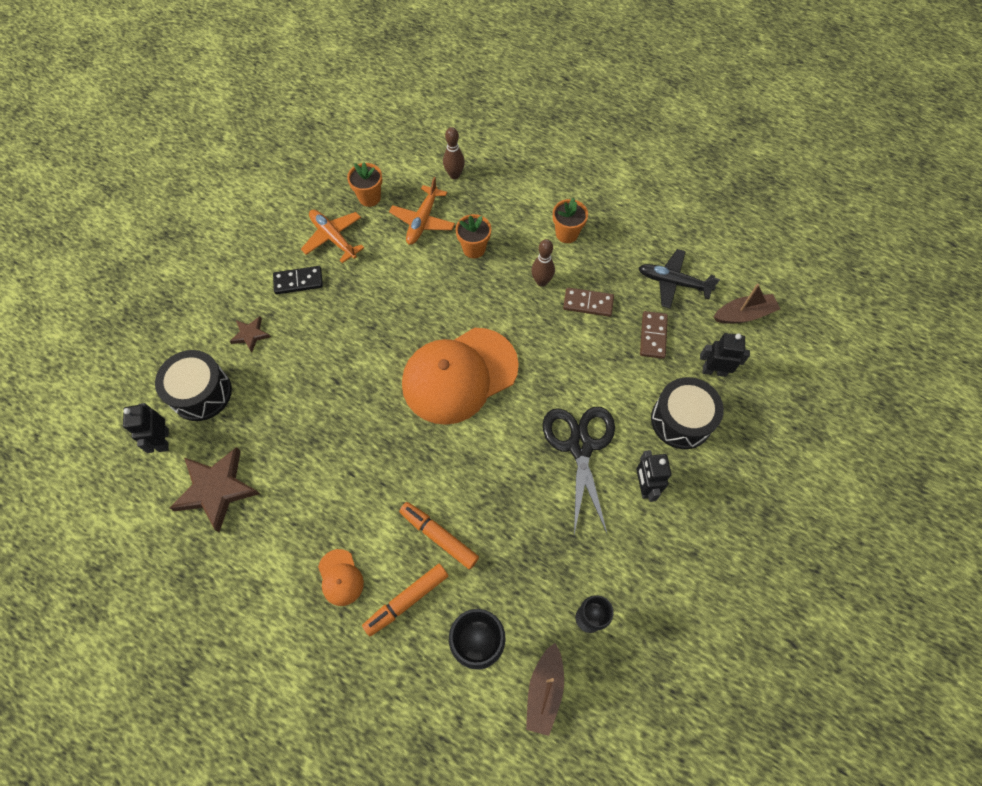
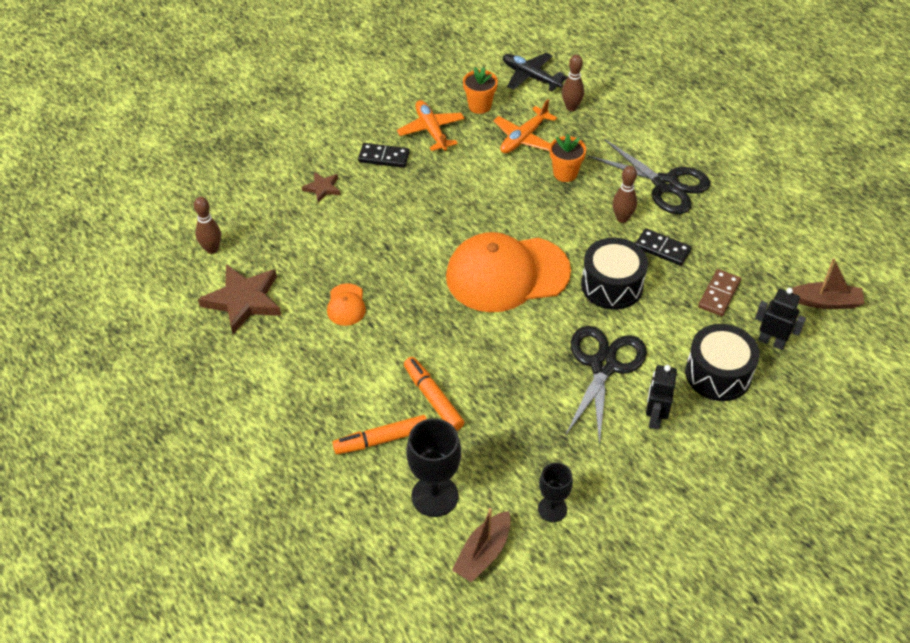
camera: 20 degrees right, 15 degrees down
(163, 440) = (212, 249): black robot -> brown bowling pin
(201, 393) = (260, 222): black drum -> black drum (612, 285)
(340, 577) = (327, 403): orange cap -> orange cap (346, 305)
(567, 233) = (665, 184): orange flower pot -> black scissors
(588, 303) = (662, 249): brown domino -> black domino
(673, 282) = (760, 254): black plane -> black plane (531, 77)

